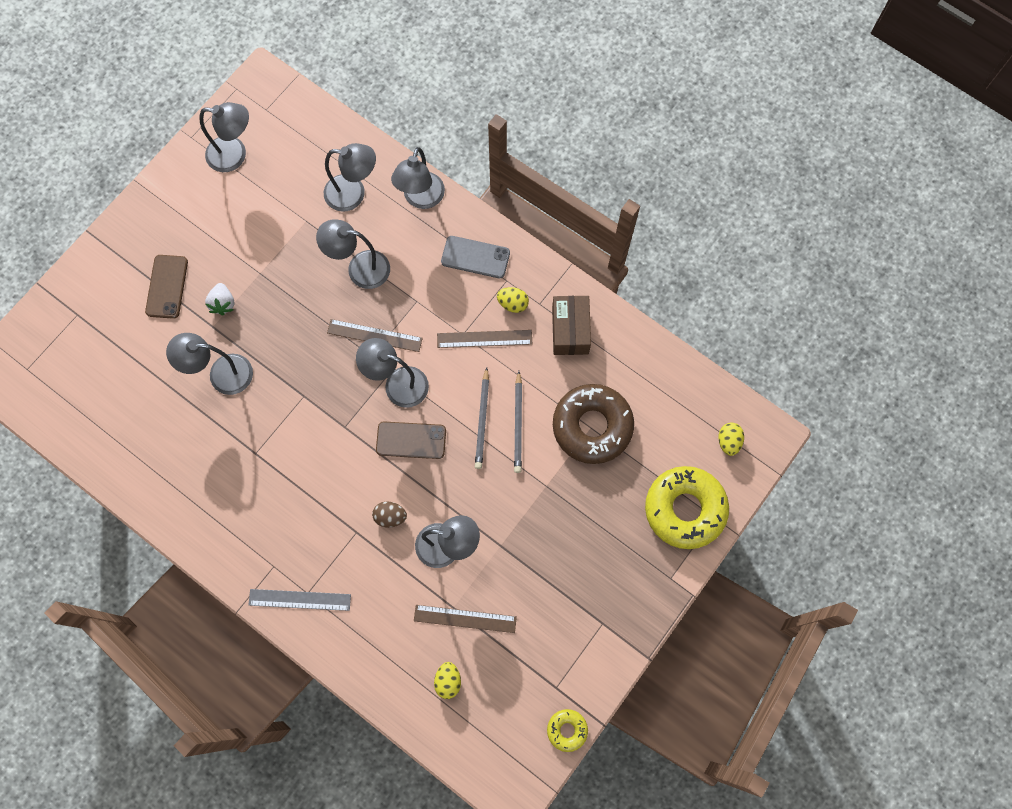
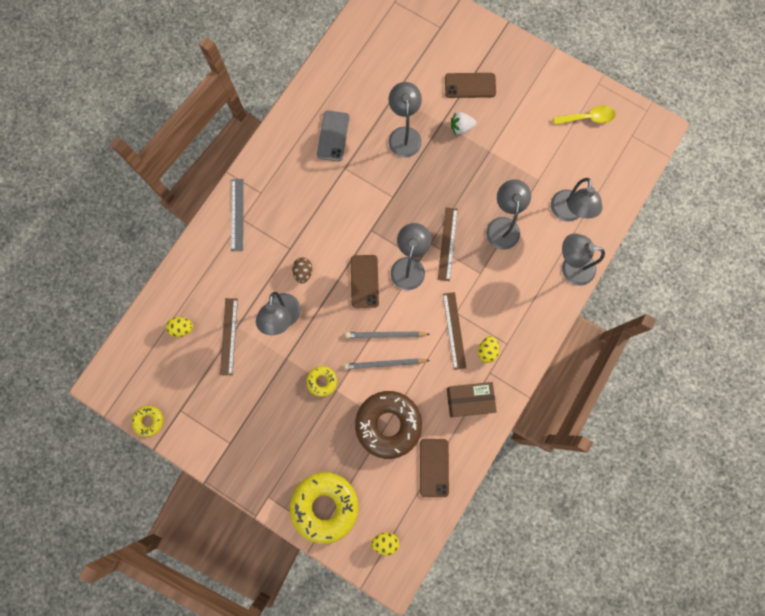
camera: 85 degrees right, 5 degrees up
(235, 155) = (588, 118): grey lamp -> yellow spoon
(475, 257) = (524, 316): grey phone -> grey phone (333, 136)
(533, 502) = (322, 381): none -> yellow donut
(646, 378) = (434, 467): none -> brown phone

